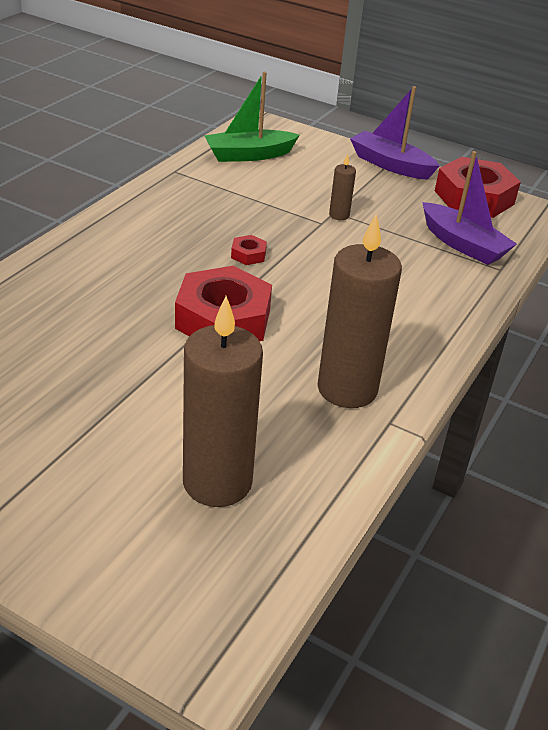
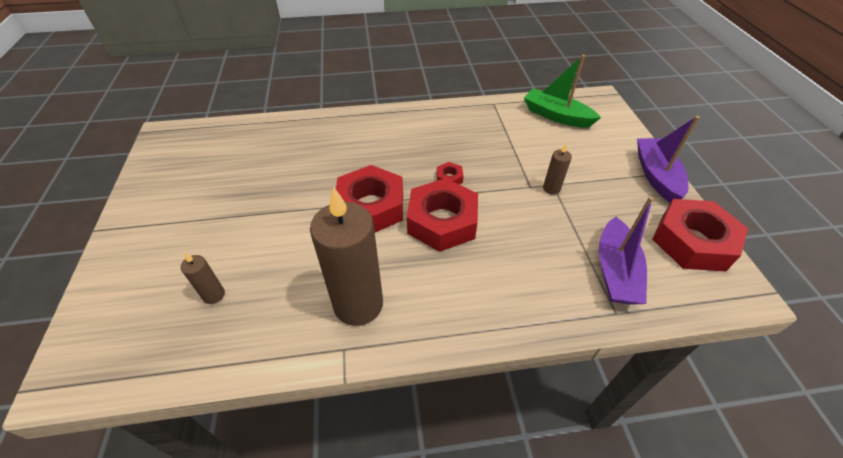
camera: 55 degrees right, 10 degrees up
(217, 482) = (214, 295): brown candle -> brown candle, size x0.44
(302, 290) = (442, 221): none -> red nut

